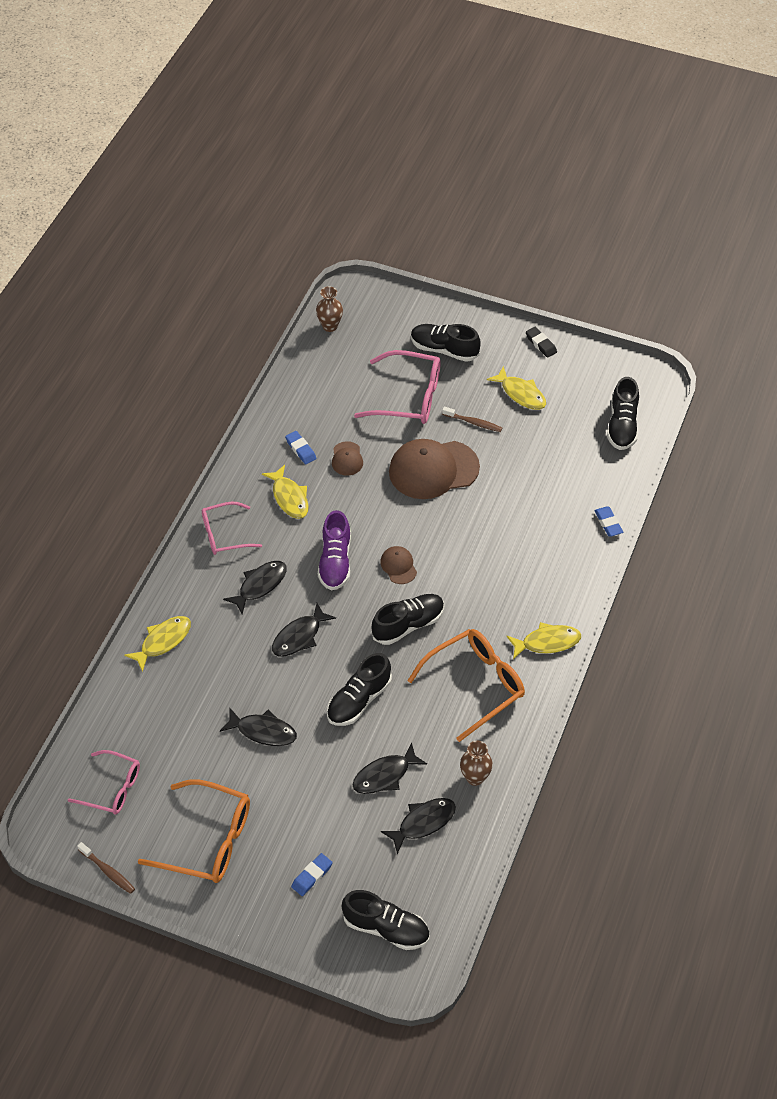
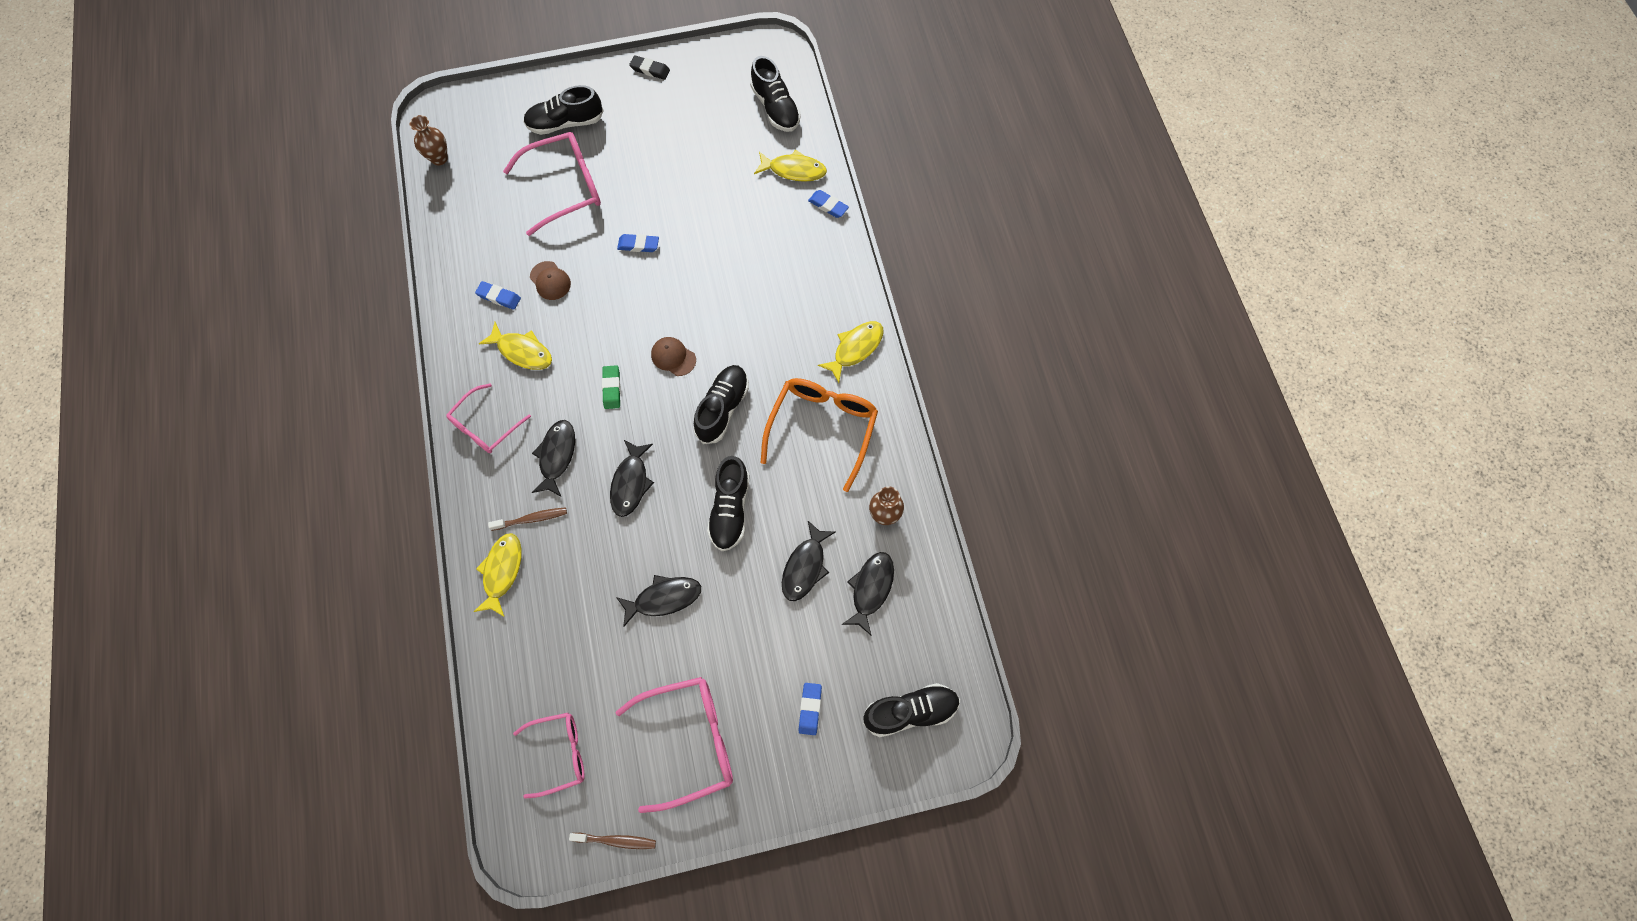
camera: 35 degrees left, 15 degrees up
(208, 840) = (690, 741): orange glasses -> pink glasses
(335, 562) = (611, 388): purple shoe -> green eraser
(433, 469) = (638, 245): brown cap -> blue eraser
(473, 423) = (643, 178): brown toothbrush -> brown toothbrush (531, 519)
(521, 394) = (666, 127): yellow fish -> yellow fish (794, 170)

